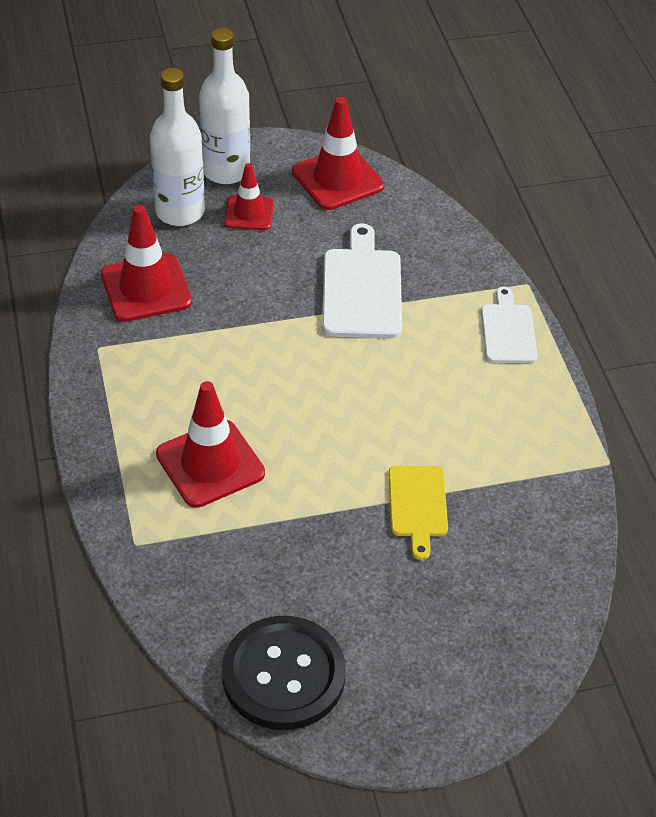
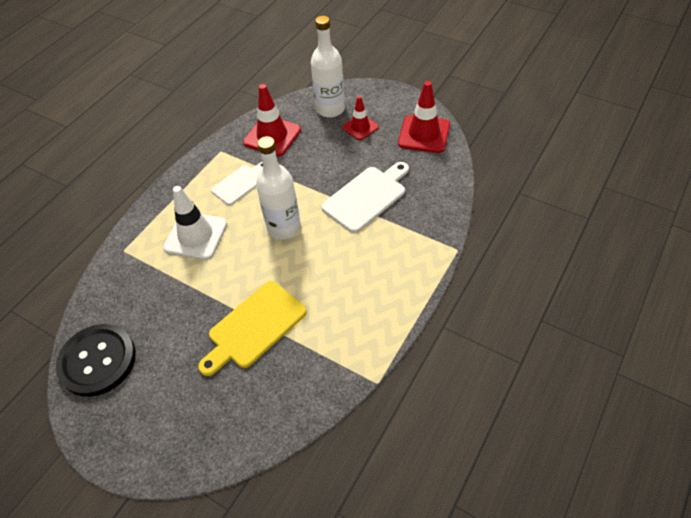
camera: 50 degrees right, 5 degrees up
(210, 464) = (196, 236): red traffic cone -> white traffic cone
(226, 171) = (375, 101): white bottle -> white bottle (284, 228)
(418, 505) = (254, 327): yellow cutting board -> yellow cutting board, size x1.57
(508, 331) = (414, 268): white cutting board -> white cutting board (239, 183)

